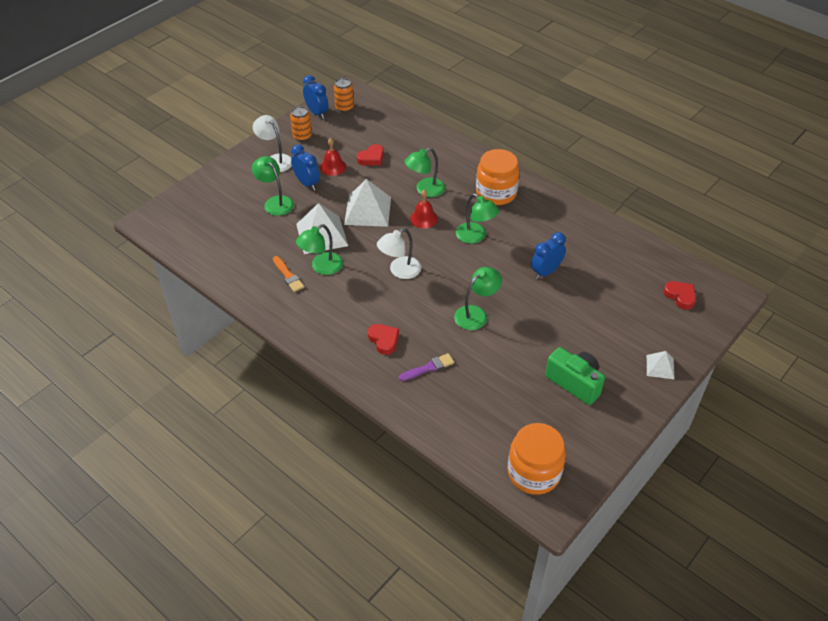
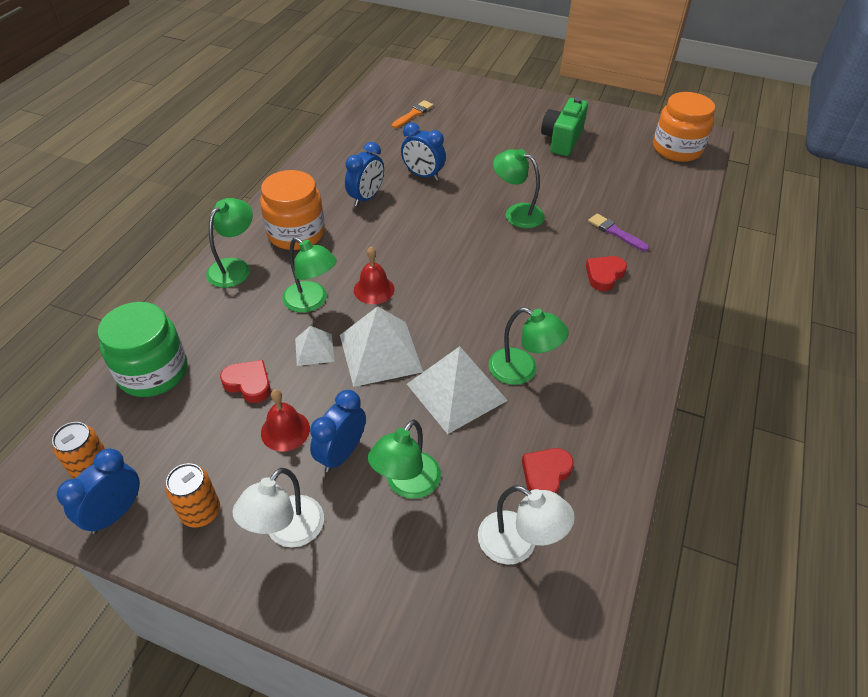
camera: 110 degrees left, 0 degrees up
(288, 276) = (560, 404): orange brush -> orange brush (413, 114)
(397, 127) = (153, 372): none -> green jar
(399, 271) = (485, 289): white lamp -> white lamp (518, 544)
(475, 237) = (389, 236): green lamp -> green lamp (234, 267)
(525, 234) = (366, 198): none -> blue clock
(660, 367) = (509, 99): white pyramid -> white pyramid (314, 349)
(680, 296) = (413, 95): red heart -> red heart (545, 475)

